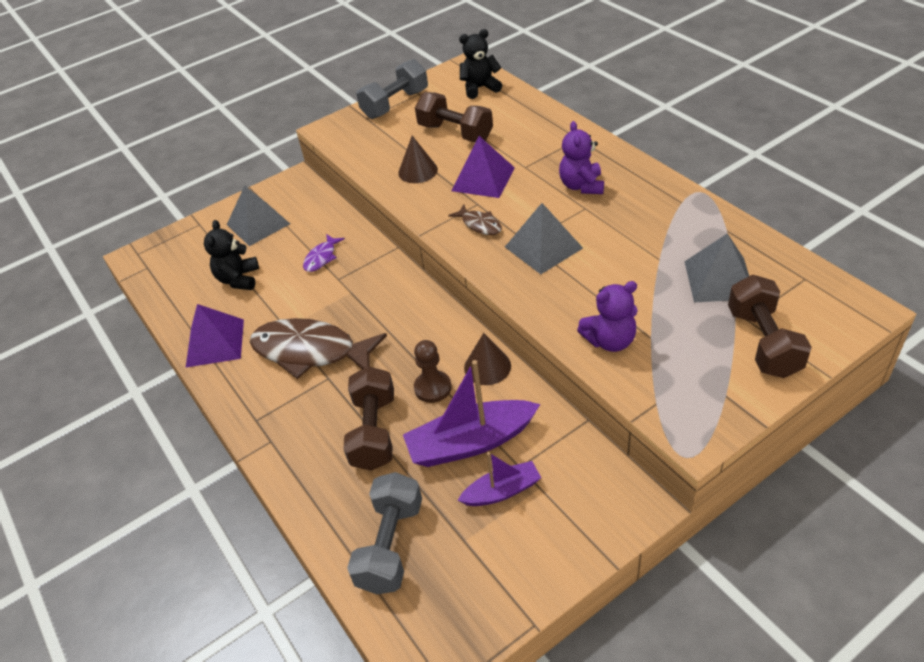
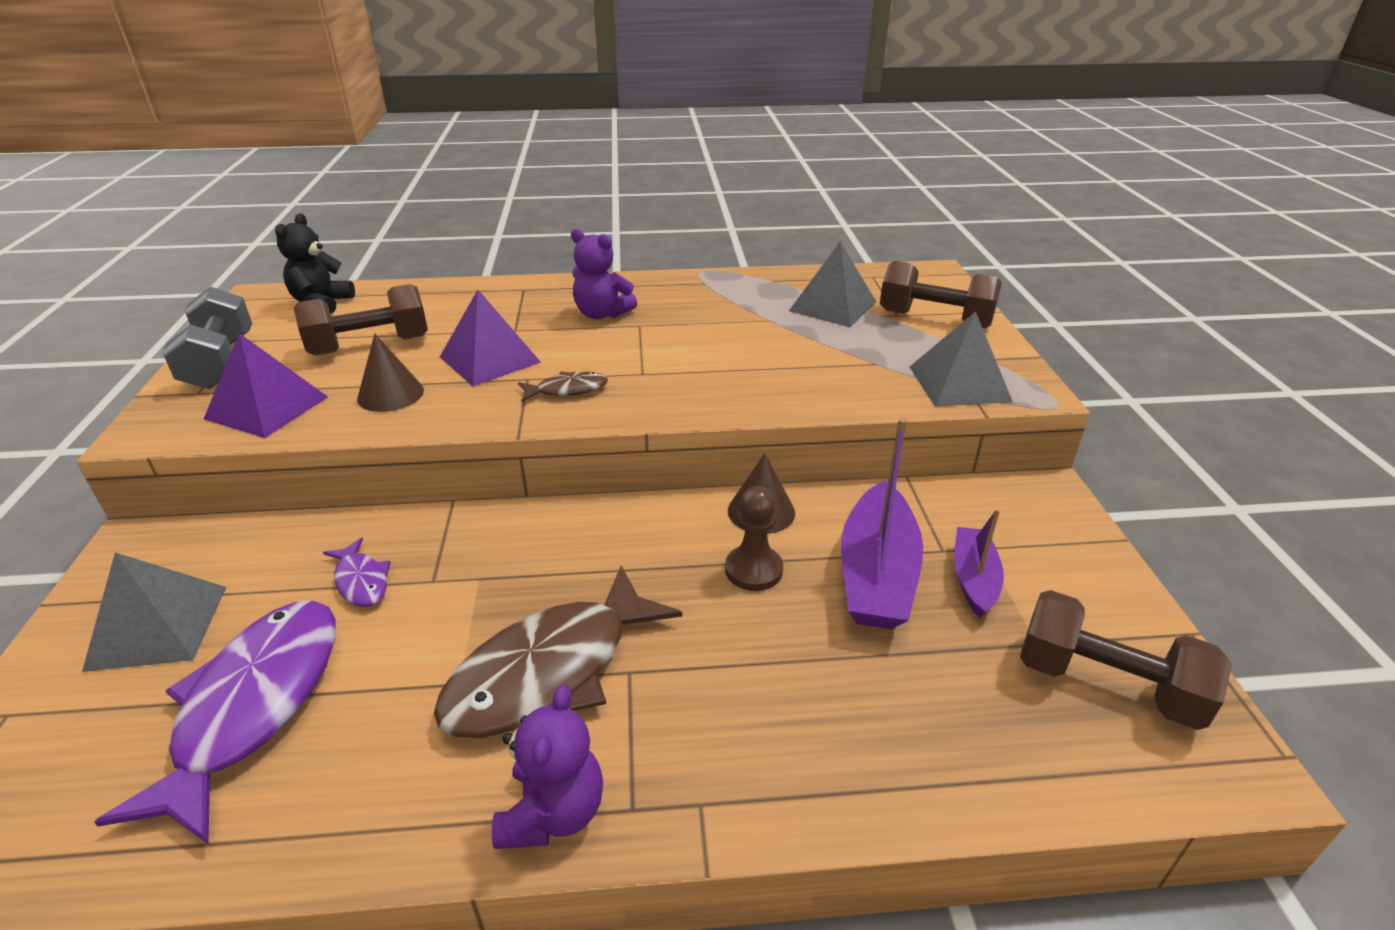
camera: 65 degrees left, 10 degrees down
(215, 343) = (370, 806): purple pyramid -> purple pyramid (267, 407)
(238, 279) = (254, 706): black teddy bear -> purple fish
(374, 432) = (785, 659): brown dumbbell -> brown dumbbell (1106, 683)
(390, 545) = (1013, 723): grey dumbbell -> none
(543, 247) = (667, 367): grey pyramid -> grey pyramid (959, 383)
(610, 341) = (859, 384): purple teddy bear -> purple teddy bear (553, 812)

